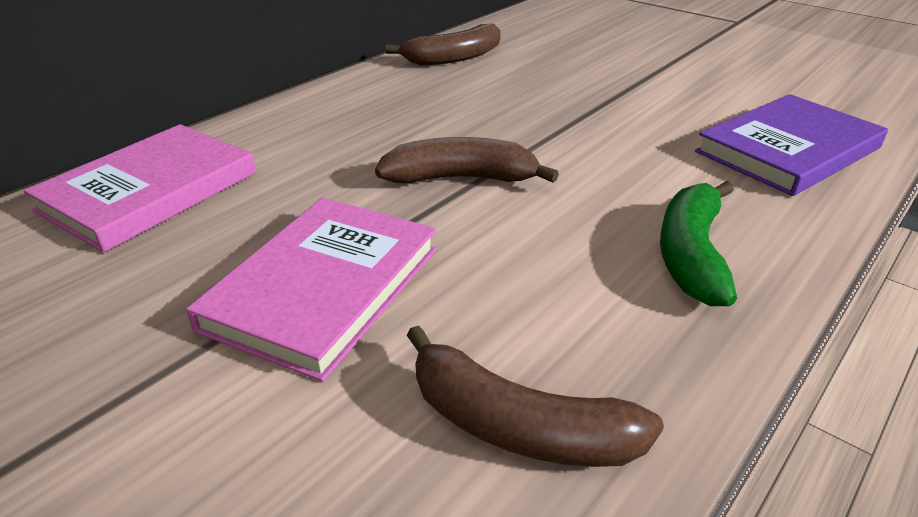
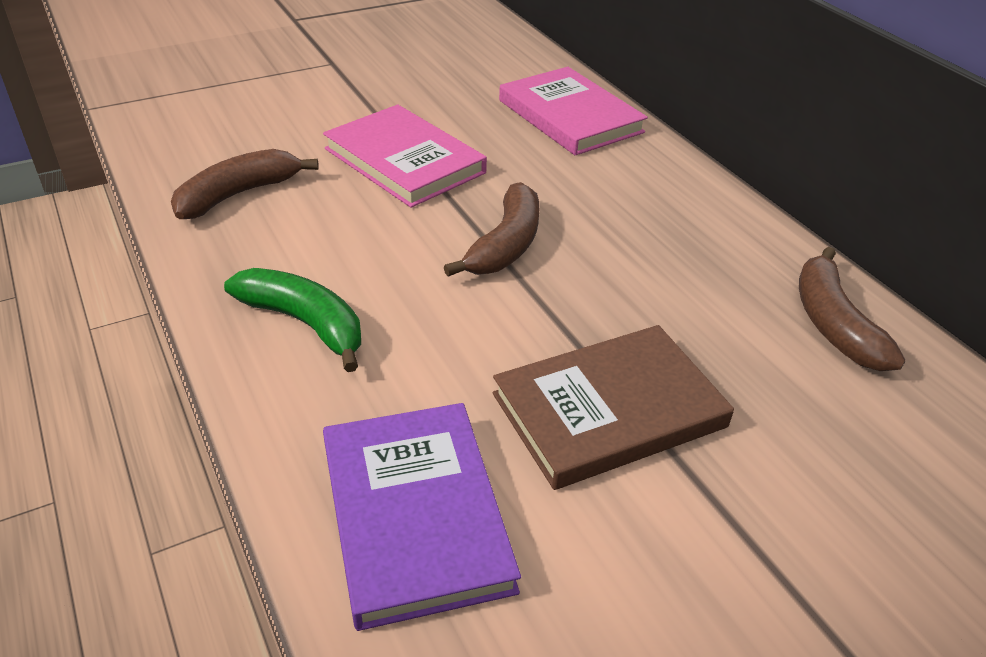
camera: 110 degrees right, 5 degrees up
(617, 108) = (609, 410): none -> brown book

